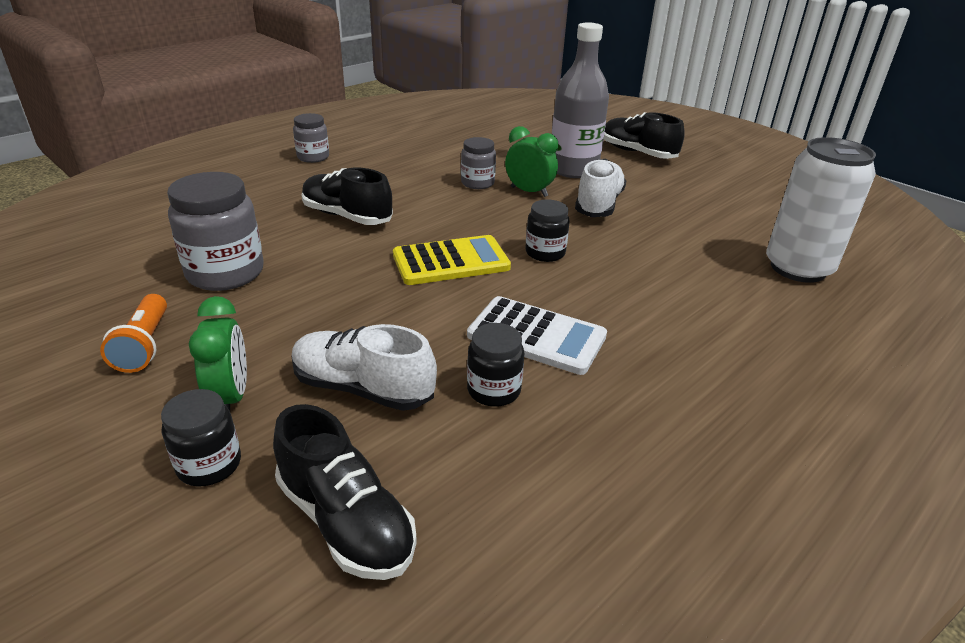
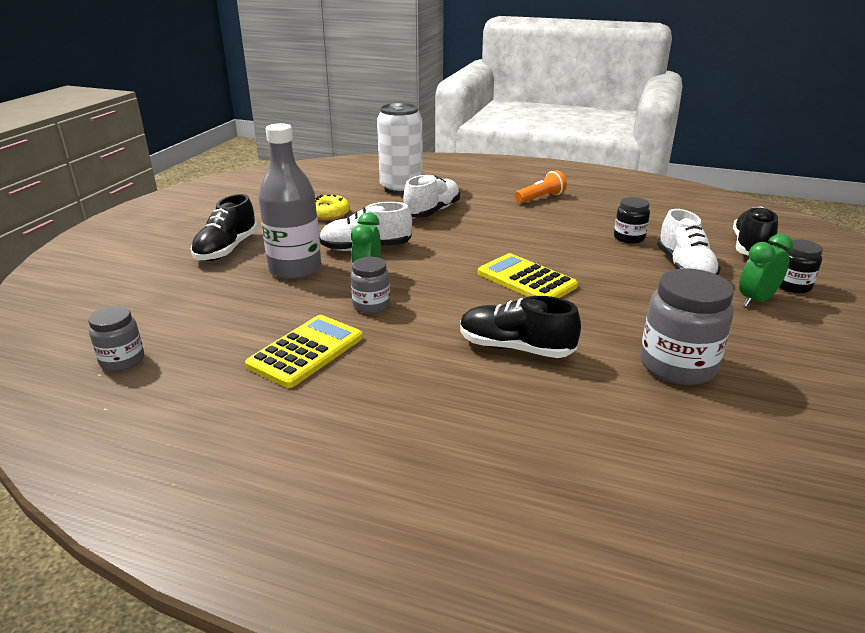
camera: 115 degrees left, 5 degrees down
(144, 345) = (786, 352): orange flashlight -> orange flashlight (540, 198)
(313, 157) = (394, 438): grey jar -> grey jar (122, 360)
(347, 216) = (515, 348): black shoe -> black shoe turned 105 degrees clockwise
(435, 153) = (306, 351): none -> yellow calculator
(536, 336) = (569, 237): white calculator -> none
(545, 253) = (470, 252): black jar -> none
(690, 265) = (432, 211): none -> white shoe
(708, 205) = (328, 214): none -> yellow donut

